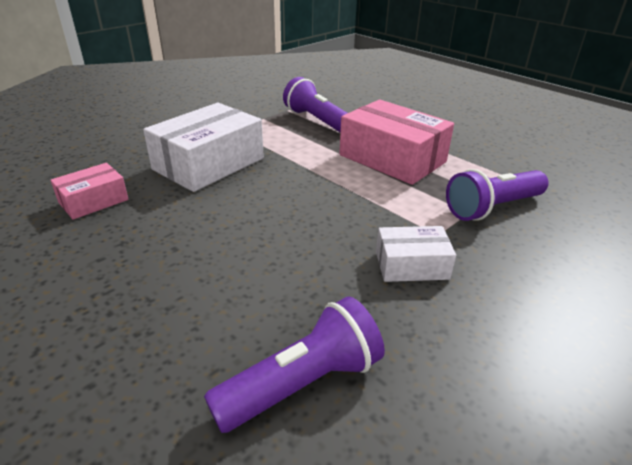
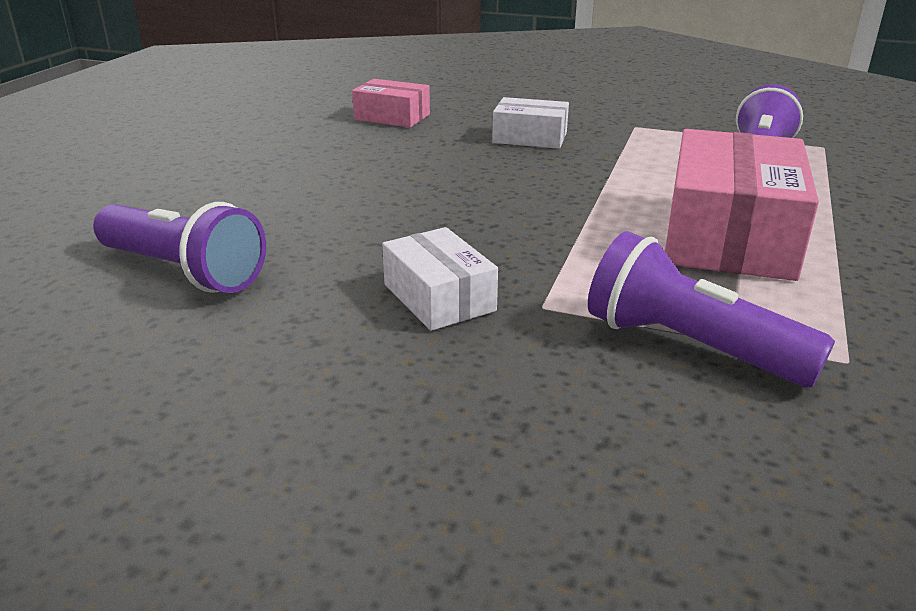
camera: 65 degrees right, 5 degrees down
(209, 164) = (530, 138): white box -> white box, size x0.54

